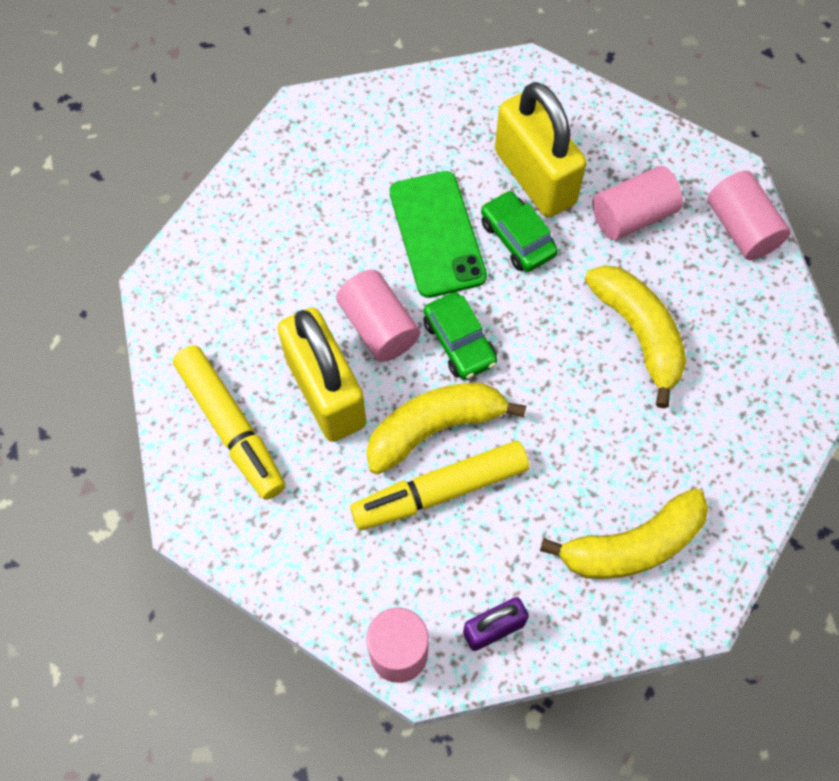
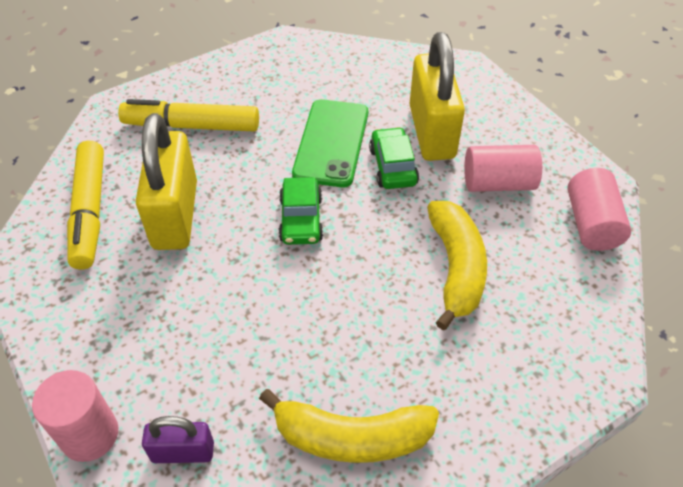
camera: 25 degrees right, 15 degrees down
(378, 327) = (246, 186): pink cylinder -> none
(435, 428) = (241, 272): yellow banana -> none
(440, 491) = (213, 320): yellow marker -> yellow marker (191, 126)

